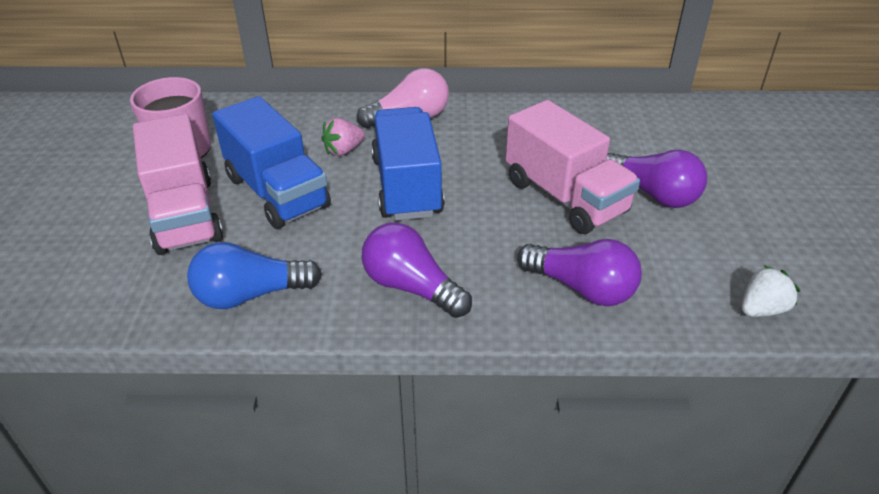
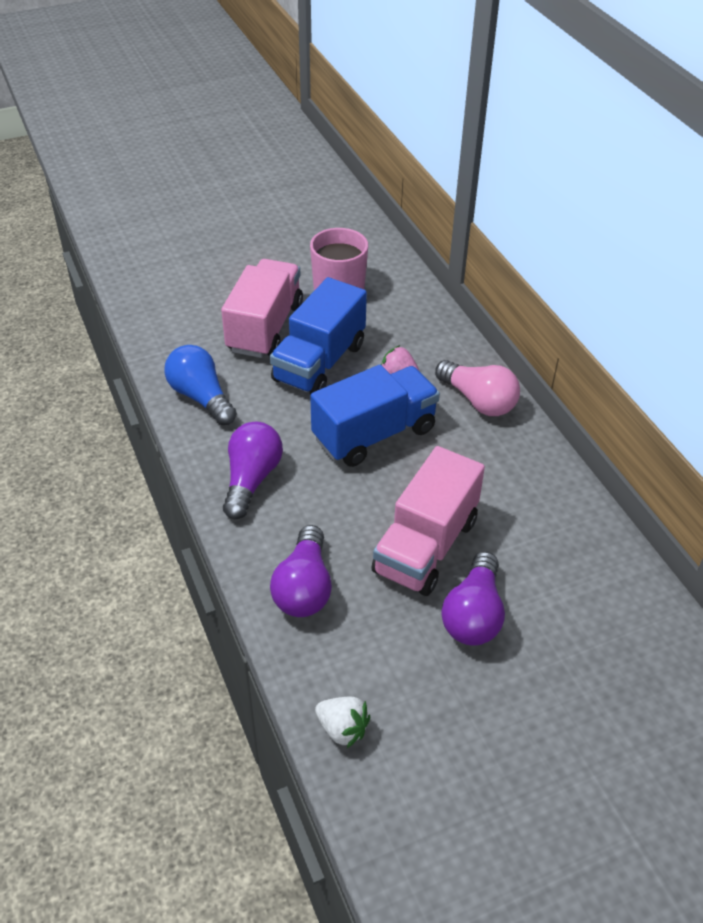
camera: 65 degrees right, 5 degrees up
(185, 215) = (265, 328): pink truck -> pink truck turned 150 degrees clockwise

